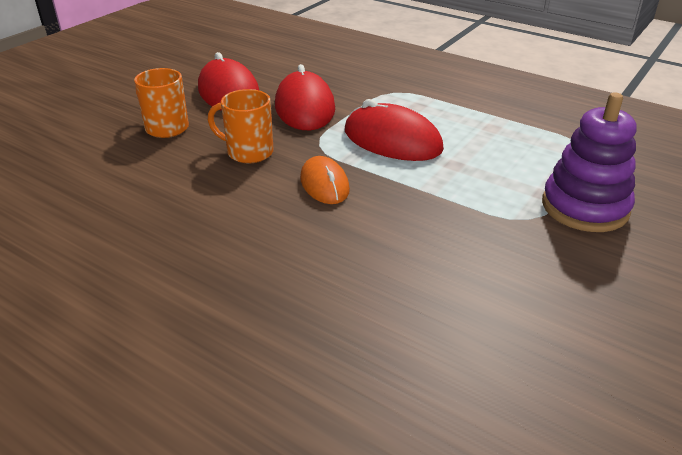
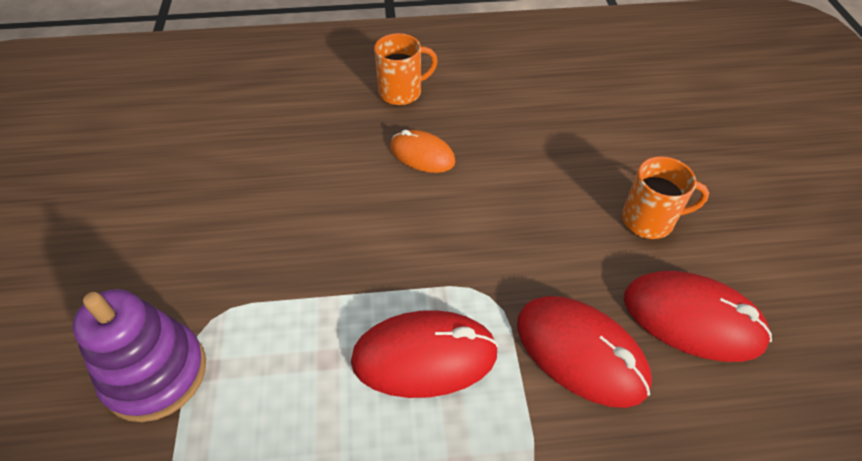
camera: 140 degrees right, 15 degrees up
(248, 152) = (535, 239): orange mug -> orange mug (401, 92)
(324, 184) = (425, 244): orange mouse -> orange mouse (422, 154)

